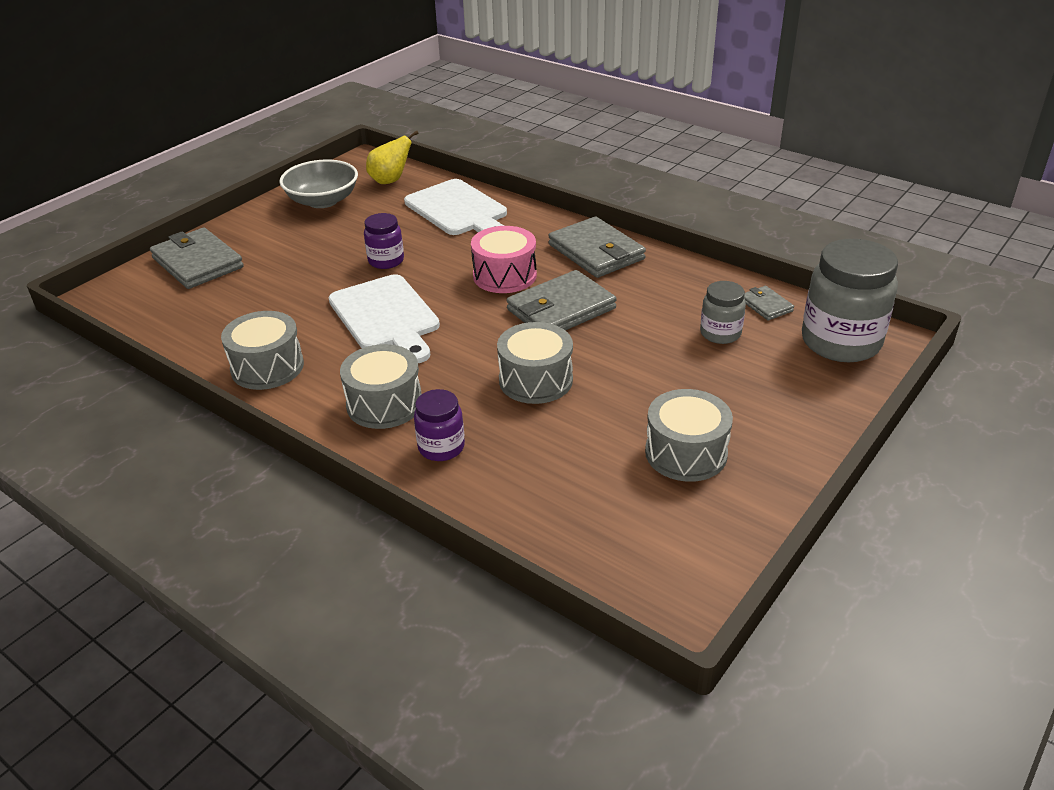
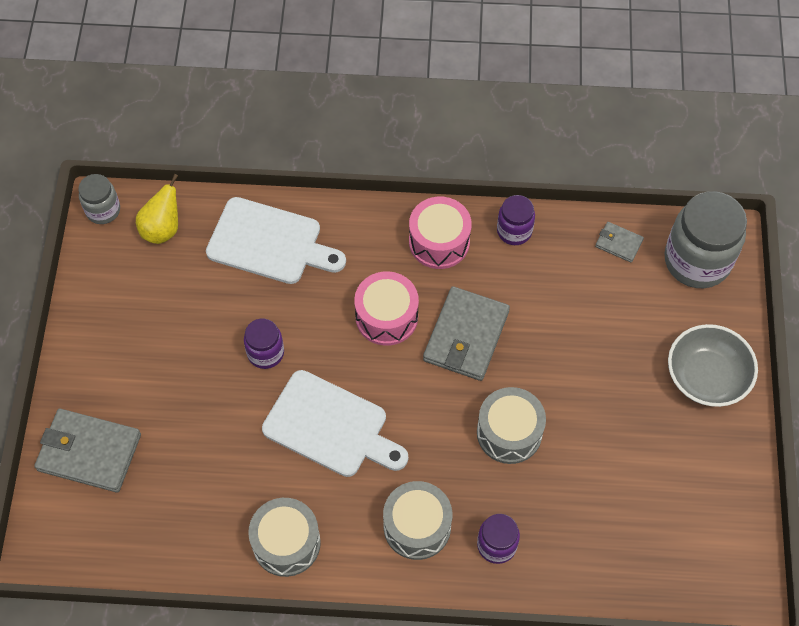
camera: 35 degrees left, 25 degrees up
(323, 201) = (123, 296): grey bowl -> grey bowl (706, 376)
(596, 252) = (439, 242): grey wallet -> pink drum
(670, 267) = (514, 231): none -> purple jar
(686, 453) = (665, 447): grey drum -> none
(720, 333) = (606, 298): grey jar -> grey jar (103, 210)

